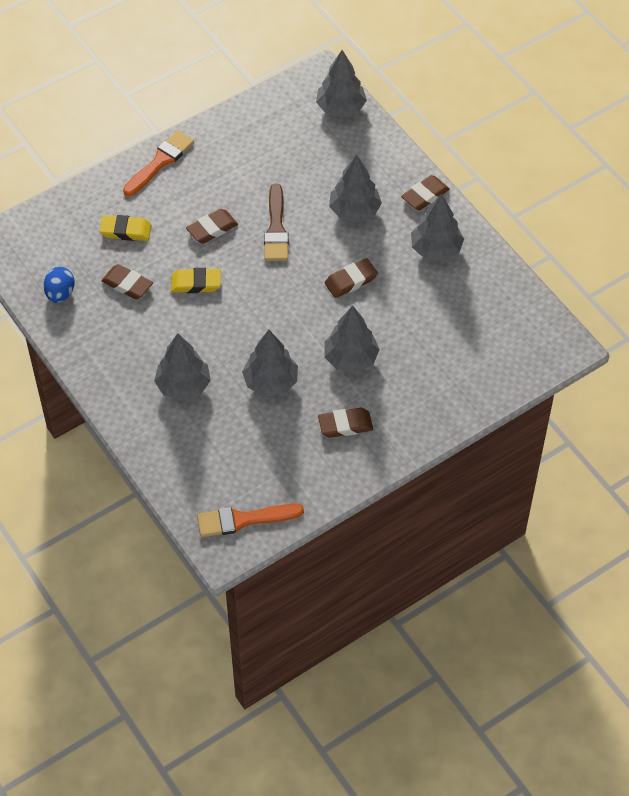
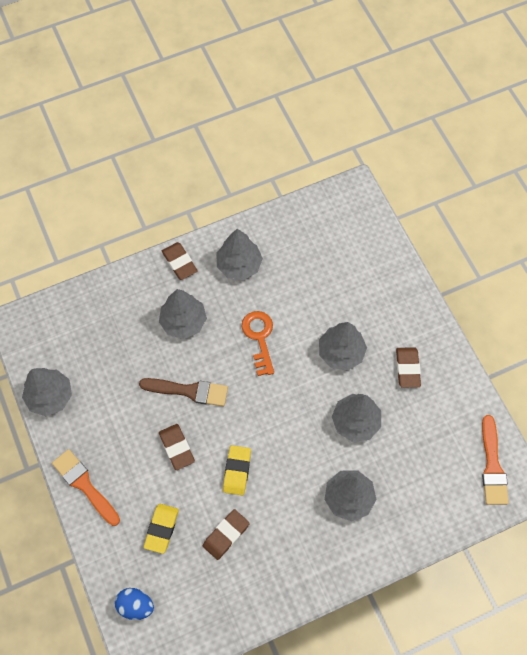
camera: 80 degrees left, 10 degrees up
(60, 293) = (225, 602): blue egg -> blue egg (135, 605)
(340, 108) = (62, 313): grey tree -> grey tree (50, 397)
(351, 281) = (259, 338): brown eraser -> orange key

